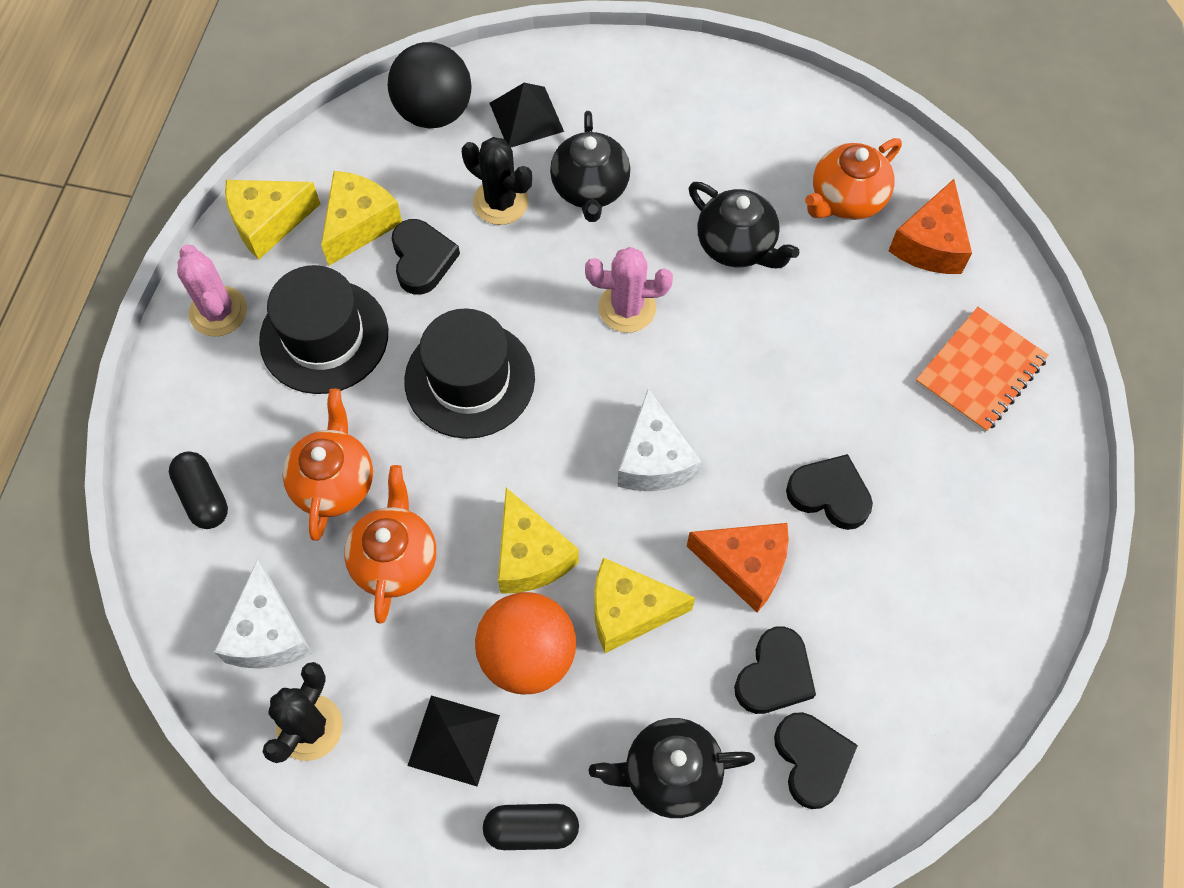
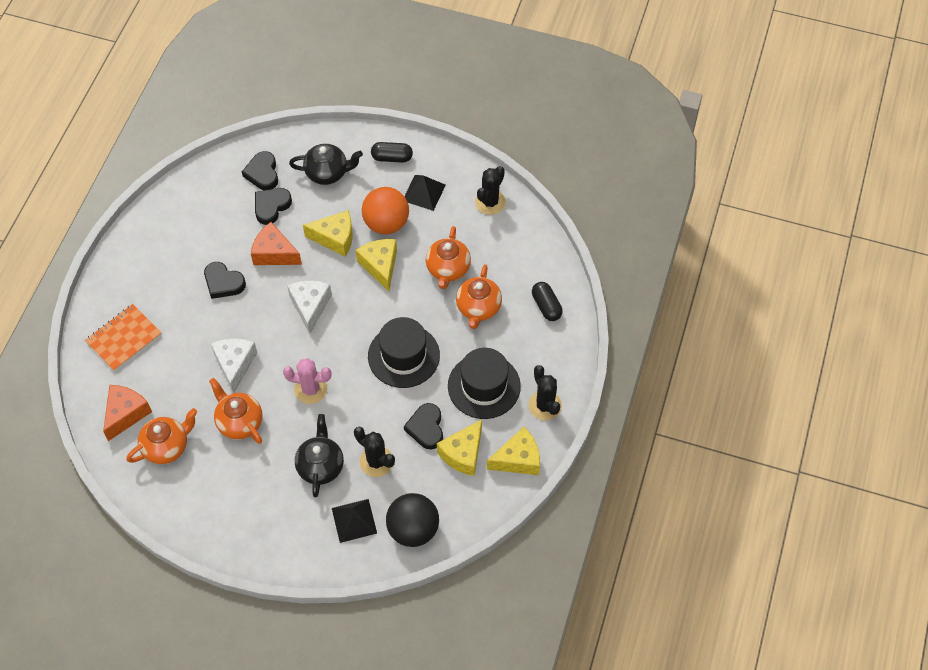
camera: 175 degrees left, 5 degrees down
(218, 311) = (545, 405): pink cactus -> black cactus
(268, 633) = (510, 242): white cheese -> white cheese (235, 364)
(737, 245) = (239, 422): black teapot -> orange teapot

